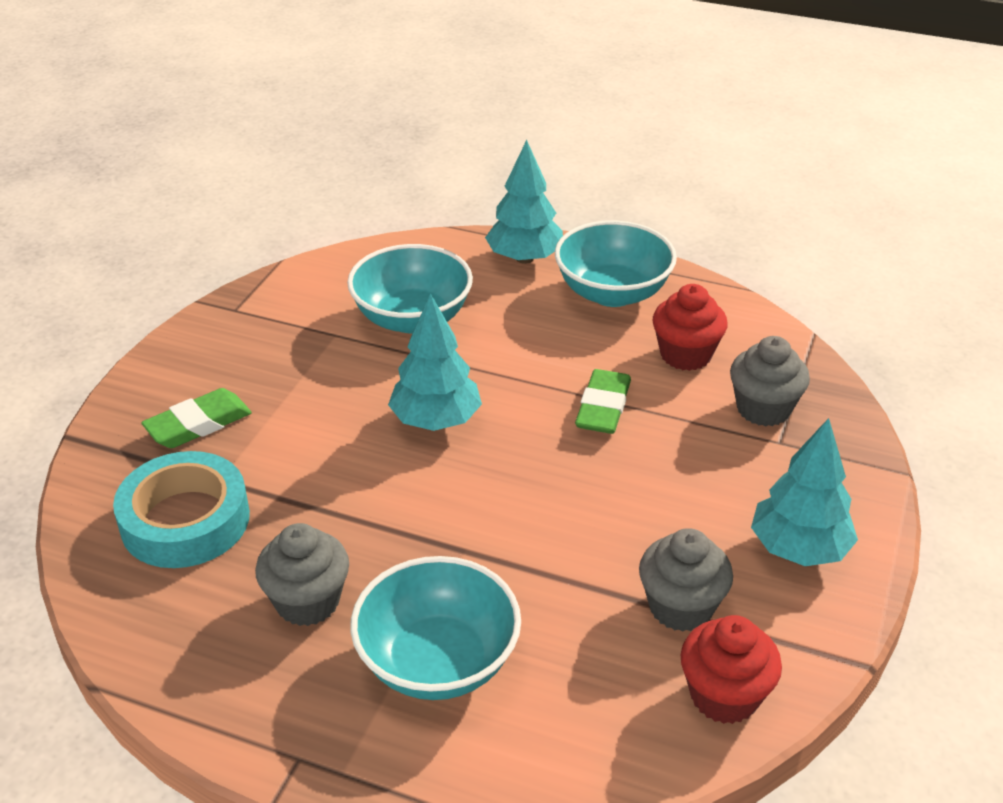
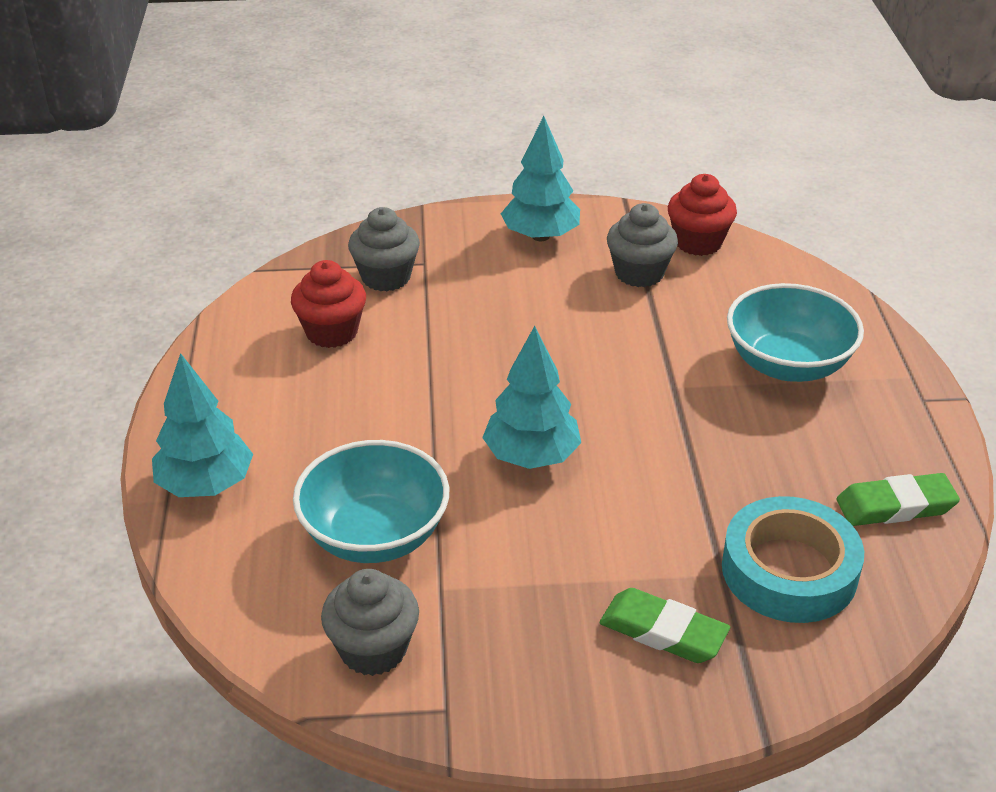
camera: 115 degrees left, 0 degrees up
(307, 601) = (800, 451): grey cupcake -> grey cupcake (373, 649)
(603, 407) = (441, 361): green eraser -> green eraser (895, 506)
(612, 293) = (247, 401): turquoise bowl -> none

